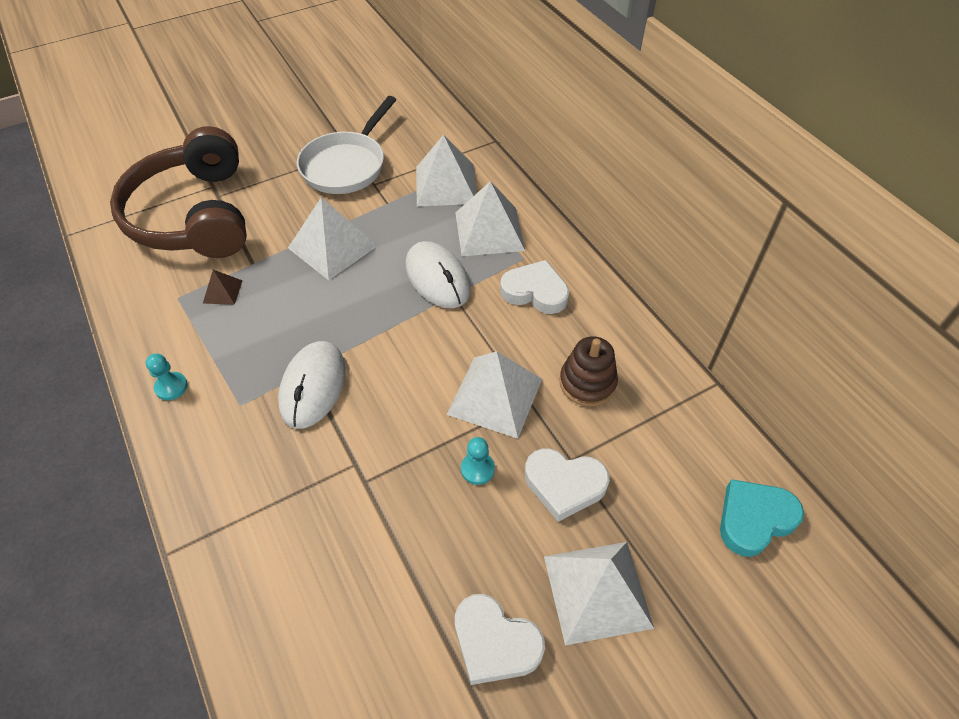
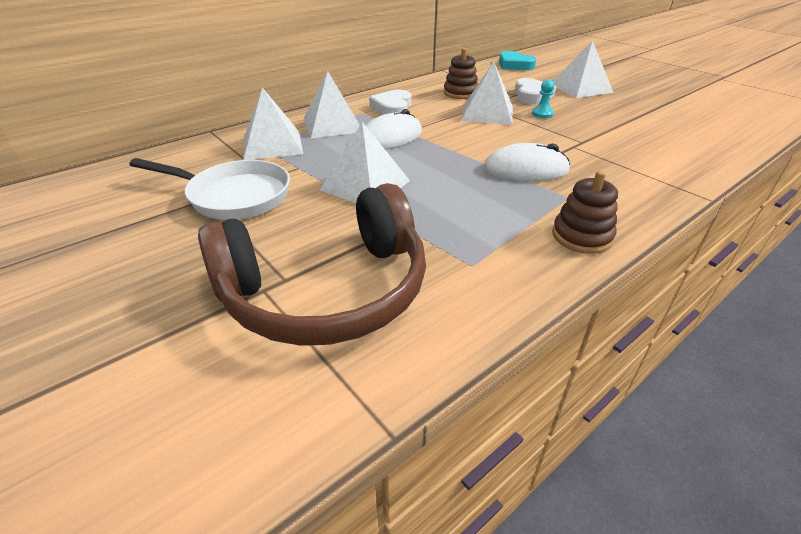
camera: 100 degrees left, 15 degrees down
(171, 387) = (581, 236): turquoise pawn -> brown stacking toy
(222, 291) = (449, 235): brown pyramid -> none
(495, 642) = (630, 104): white heart -> none

